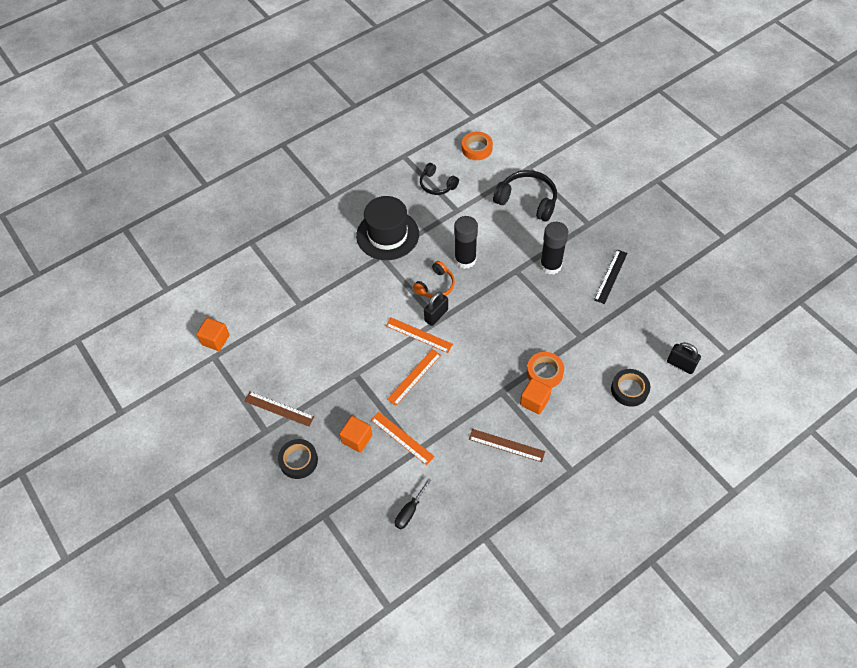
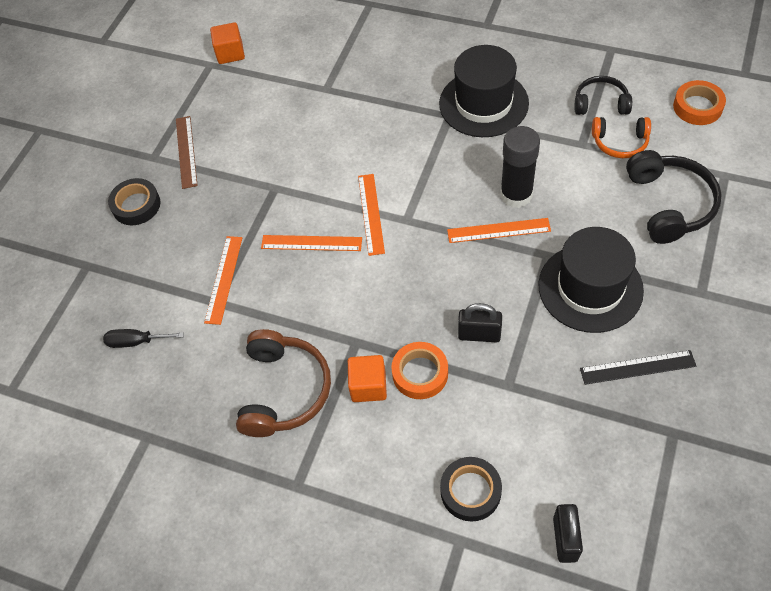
camera: 60 degrees right, 0 degrees up
(357, 439) = (195, 239): orange cube -> none
(436, 286) = (452, 189): orange headphones -> orange headphones (620, 142)
(436, 315) = (411, 214): black padlock -> black padlock (479, 334)
(437, 185) = (600, 103): black headphones -> black headphones turned 90 degrees clockwise
(482, 282) = (498, 231): none -> orange ruler
(506, 445) = (284, 390): brown ruler -> brown headphones
(550, 265) = (590, 288): black glue stick -> black hat

